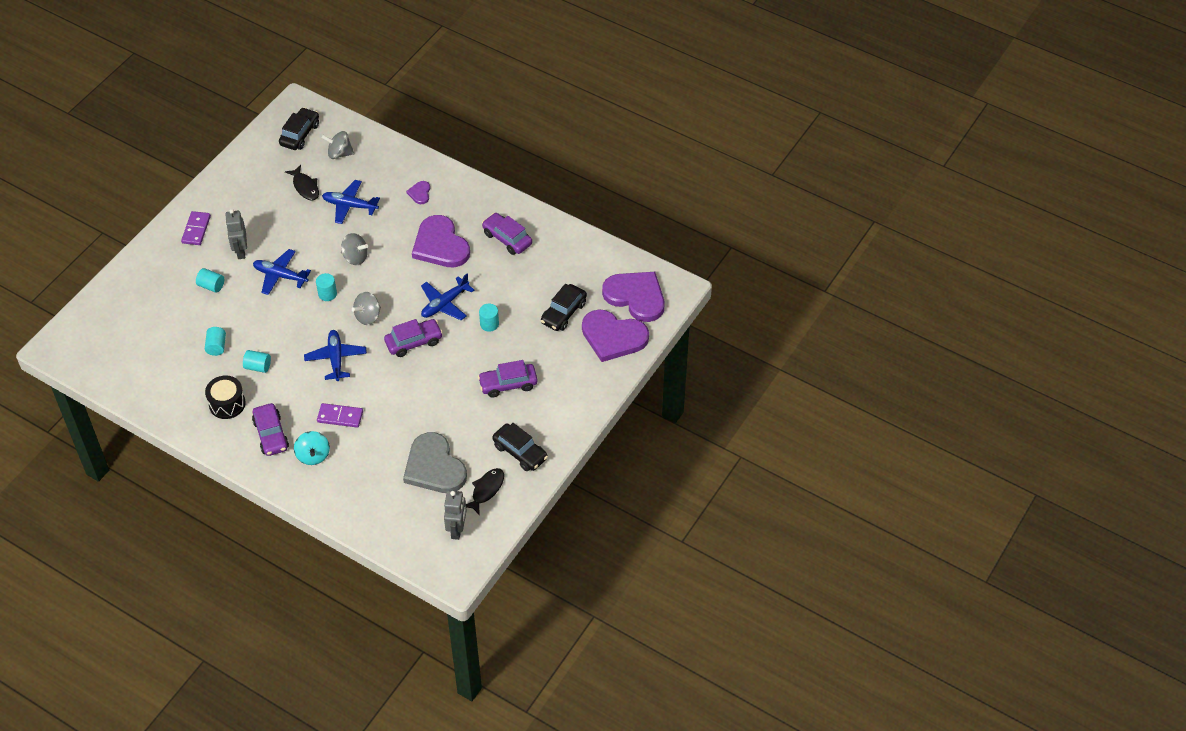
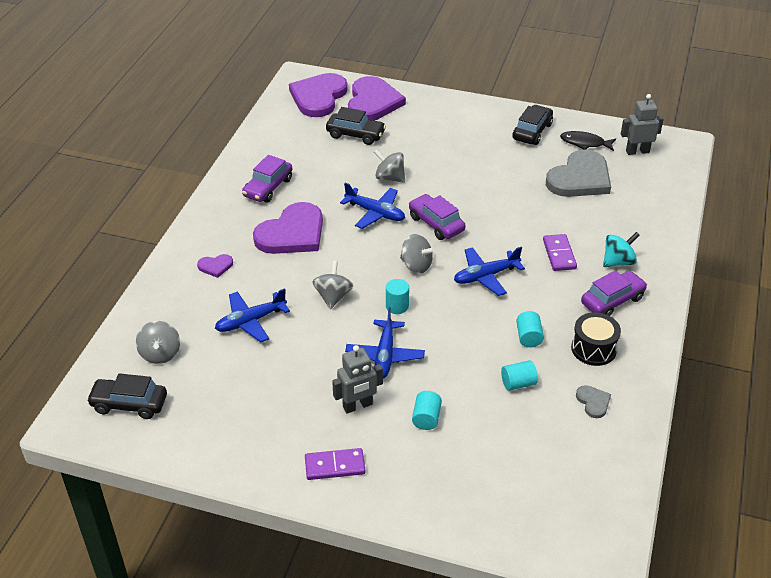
camera: 105 degrees left, 10 degrees down
(178, 386) = (593, 402): none -> grey heart
(305, 187) = (227, 372): black fish -> none
(350, 206) = (250, 321): blue plane -> blue plane turned 60 degrees clockwise
(489, 324) = (389, 178): turquoise cylinder -> grey spinning top
(508, 384) = (459, 152): purple car -> none

